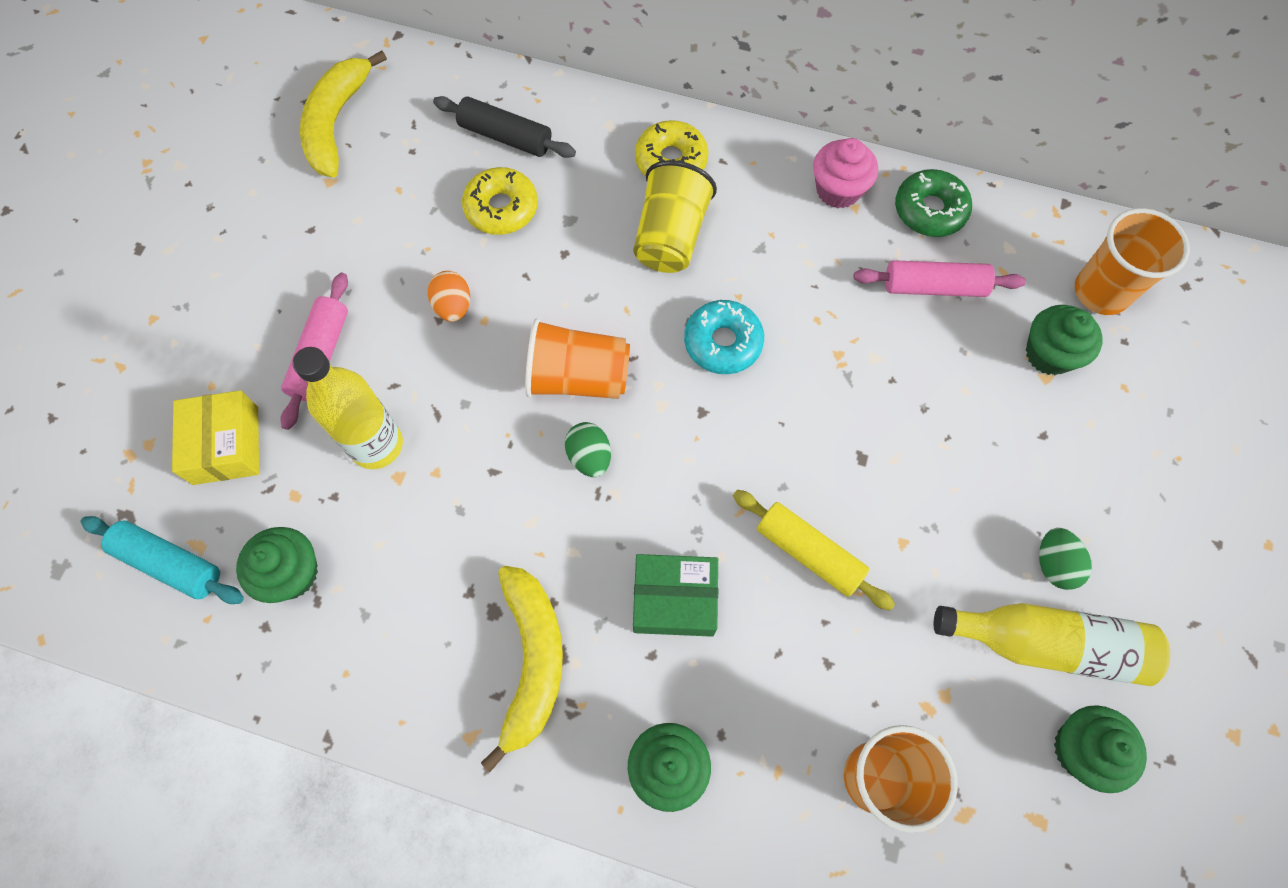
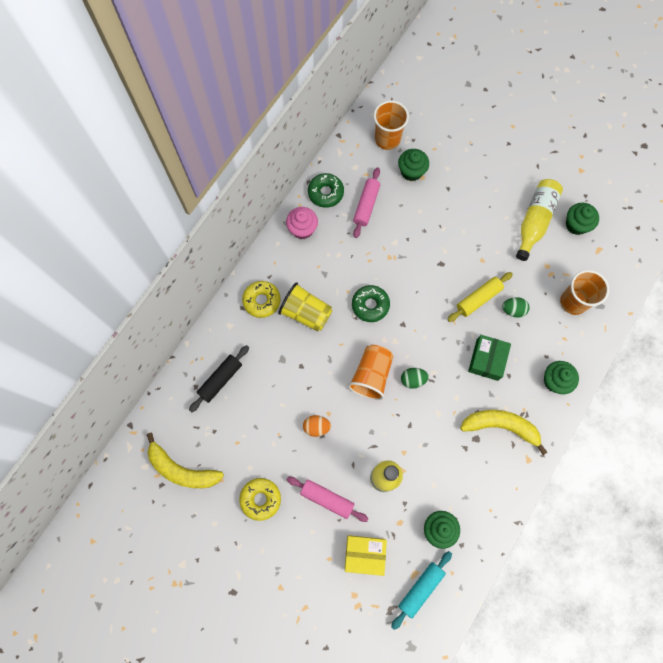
camera: 75 degrees left, 5 degrees up
(501, 208) = (265, 391): yellow donut -> yellow donut (260, 499)
(723, 342) = (370, 305): turquoise donut -> green donut
(1054, 564) = (504, 206): green egg -> green egg (513, 310)

